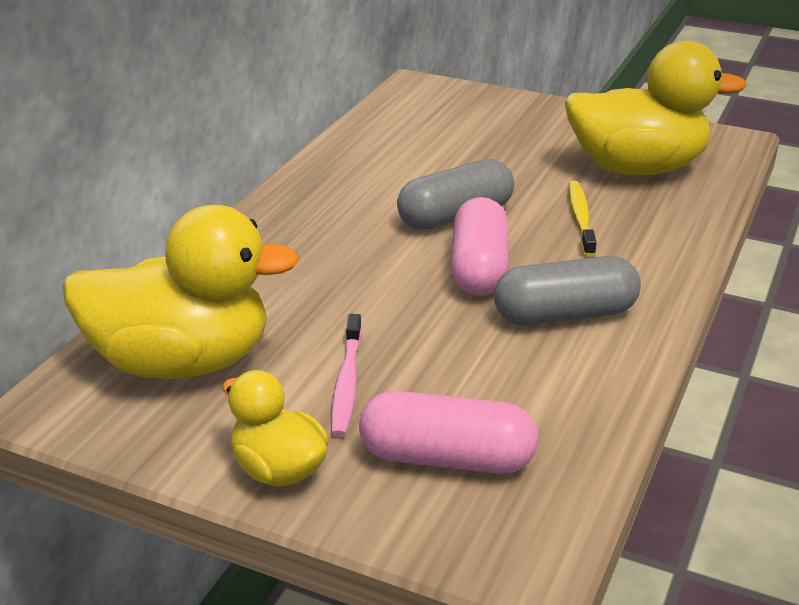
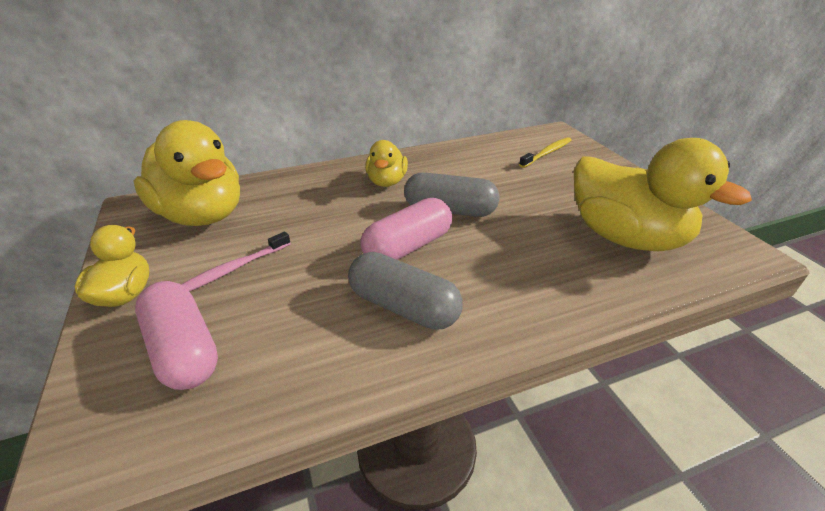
camera: 45 degrees right, 5 degrees up
(334, 219) = (387, 182): none -> yellow duck
(580, 218) = (525, 250): yellow toothbrush -> yellow toothbrush (547, 153)

